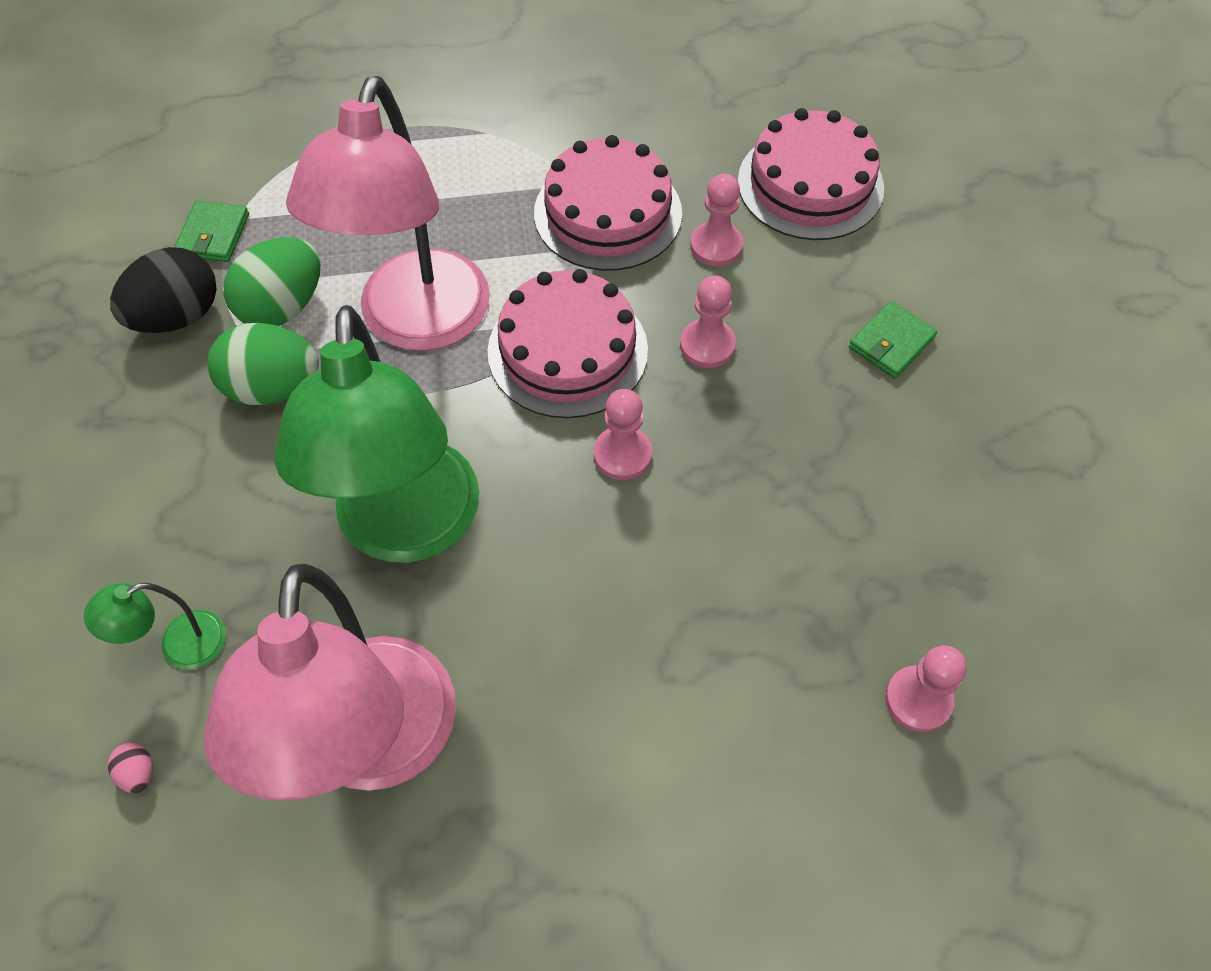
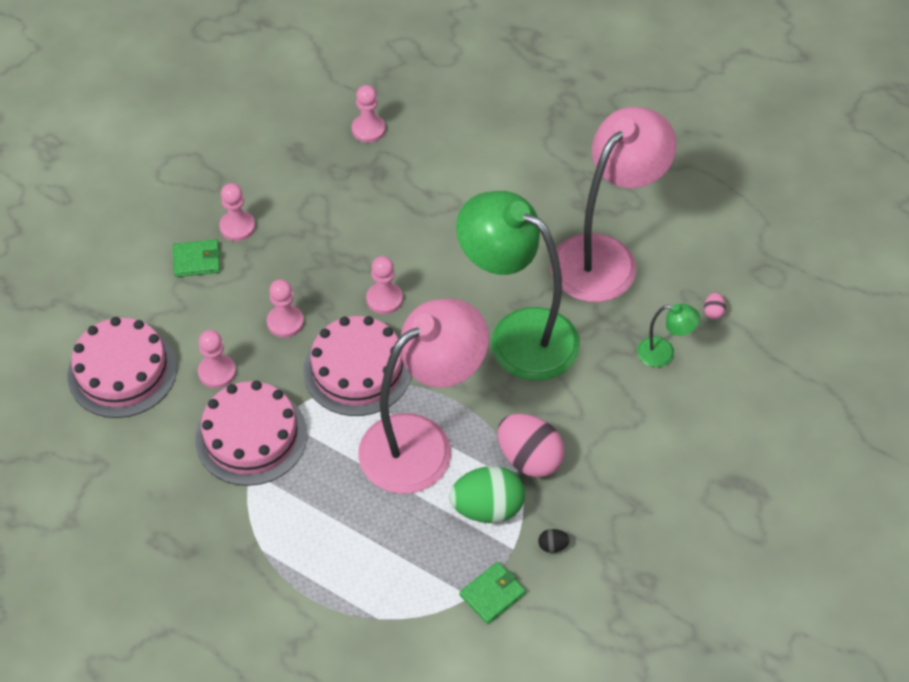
camera: 140 degrees left, 5 degrees down
(178, 316) = (553, 546): black egg -> black egg, size x0.41
(273, 387) = (529, 458): green egg -> pink egg
(408, 529) = (518, 335): green lamp -> green lamp turned 90 degrees counterclockwise
(900, 416) = (237, 227): none -> pink pawn

